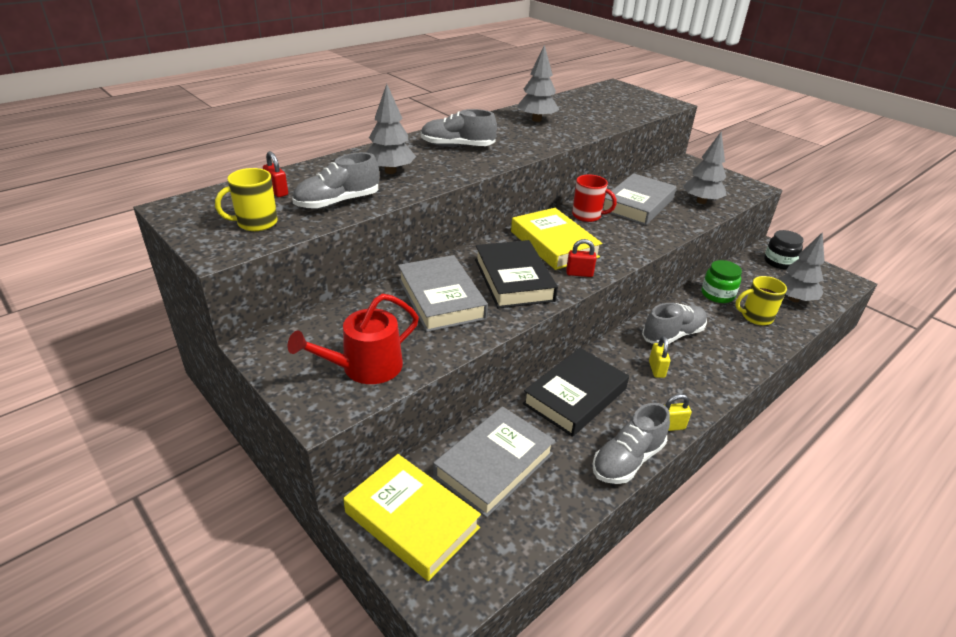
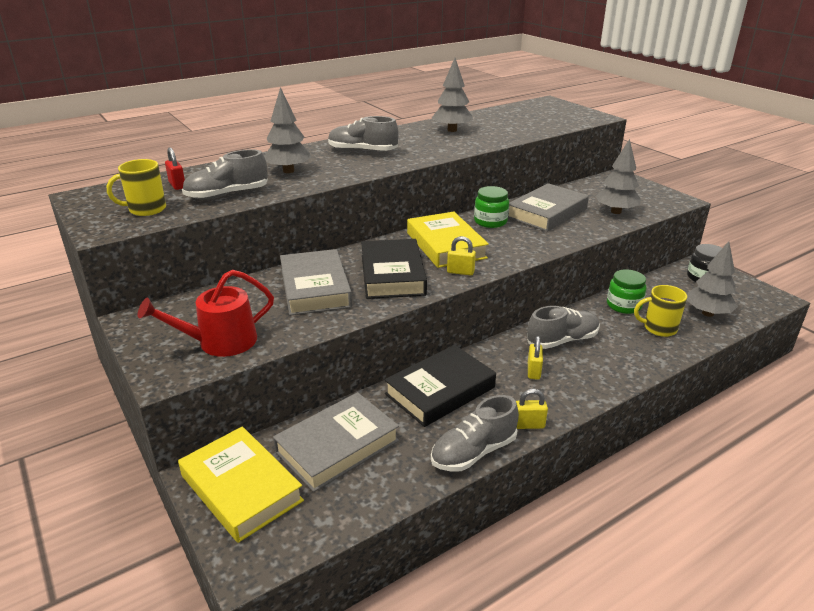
camera: 10 degrees right, 5 degrees down
(579, 273) = (460, 272): red padlock -> yellow padlock
(587, 216) = (490, 221): red mug -> green jar

